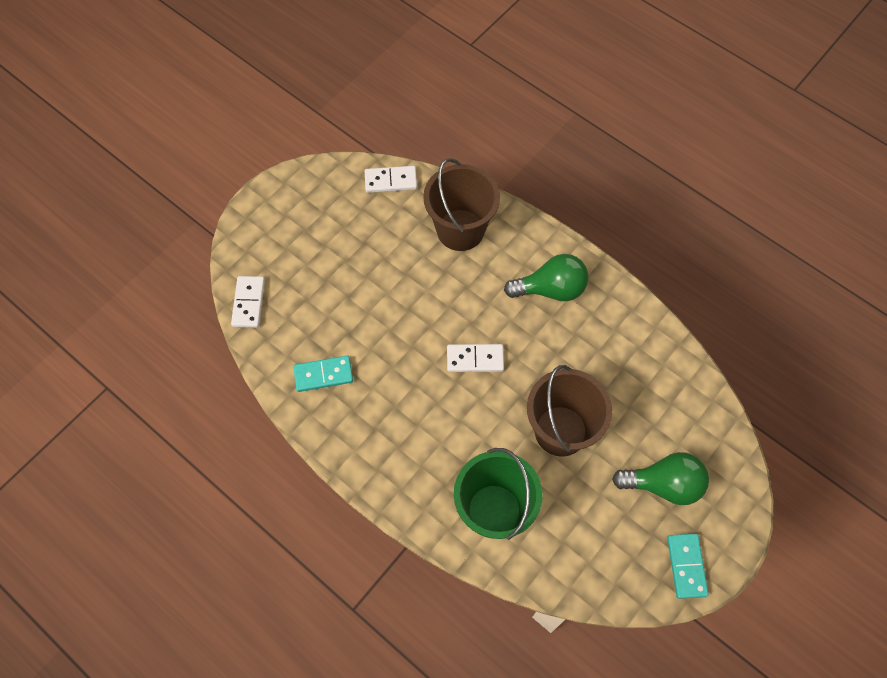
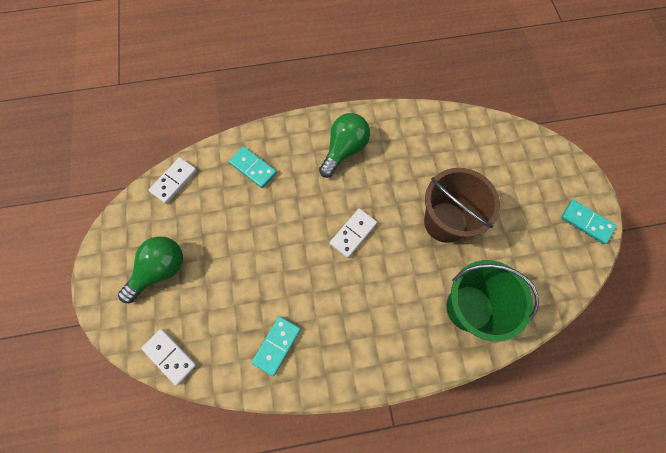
camera: 50 degrees left, 5 degrees up
(460, 230) = (253, 168): brown bucket -> turquoise domino
(663, 484) = (525, 192): green light bulb -> green light bulb (160, 270)

